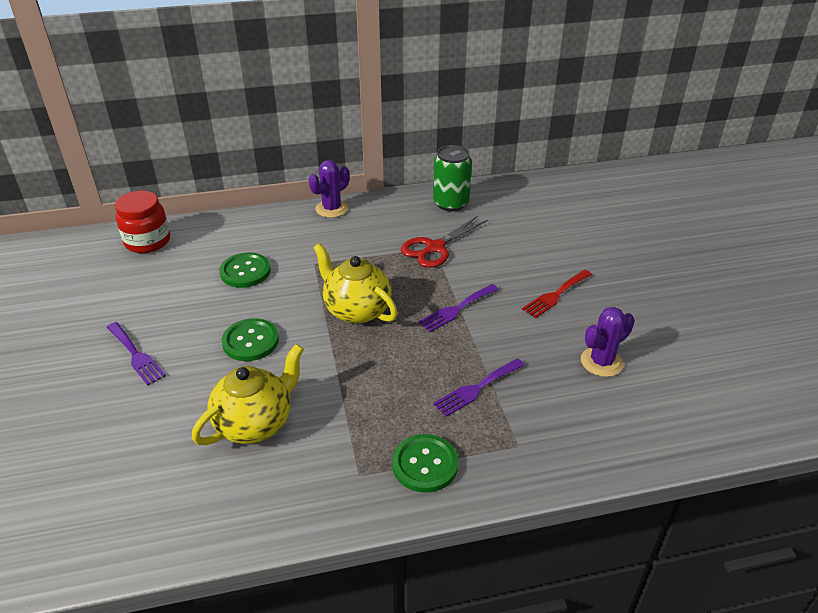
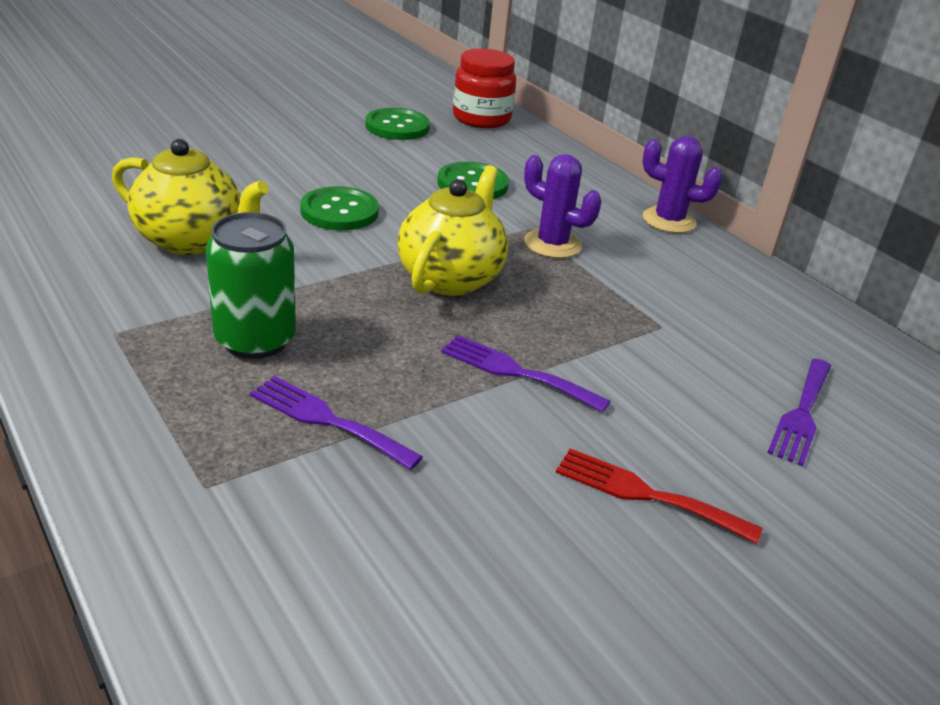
camera: 65 degrees right, 5 degrees down
(136, 355) = (280, 151): purple fork -> purple fork (802, 414)
(425, 464) = (142, 388): green button -> green button (397, 126)
(435, 248) = (662, 327): red scissors -> none
(451, 203) = (806, 327): green can -> green can (255, 340)
(601, 362) = (478, 587): purple cactus -> purple cactus (552, 244)

